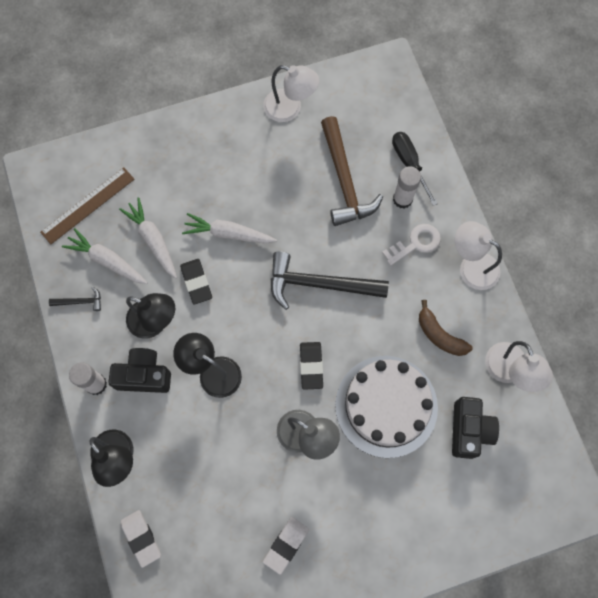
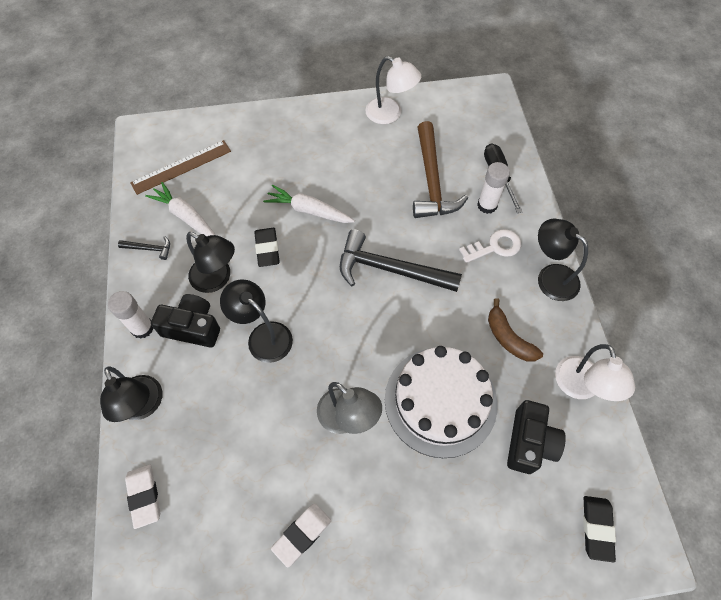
camera: 10 degrees right, 10 degrees down
(153, 240) = (234, 206): white carrot -> none
(311, 366) = (367, 347): black eraser -> black eraser (596, 528)
(471, 266) = (550, 277): white lamp -> black lamp

